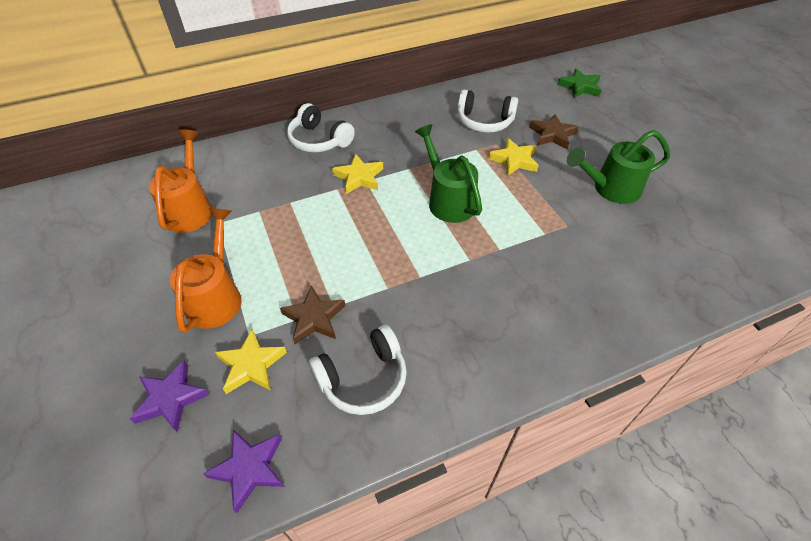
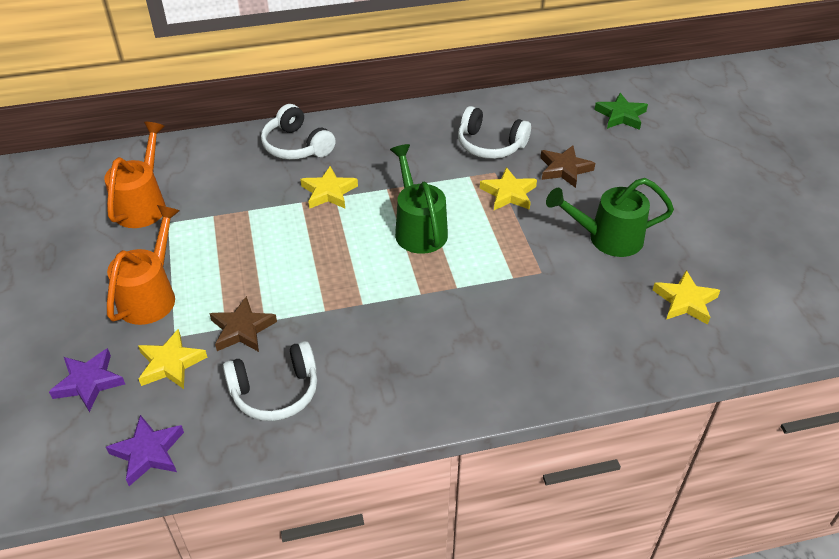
camera: 10 degrees right, 5 degrees down
(697, 235) = (685, 301): none -> yellow star

